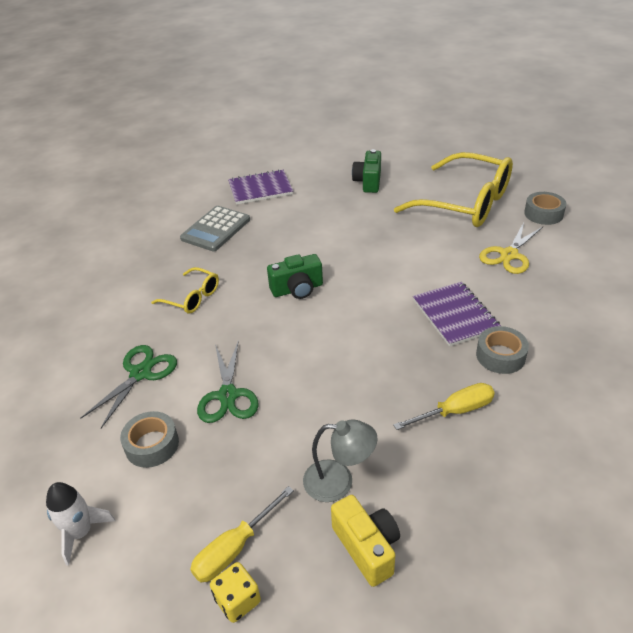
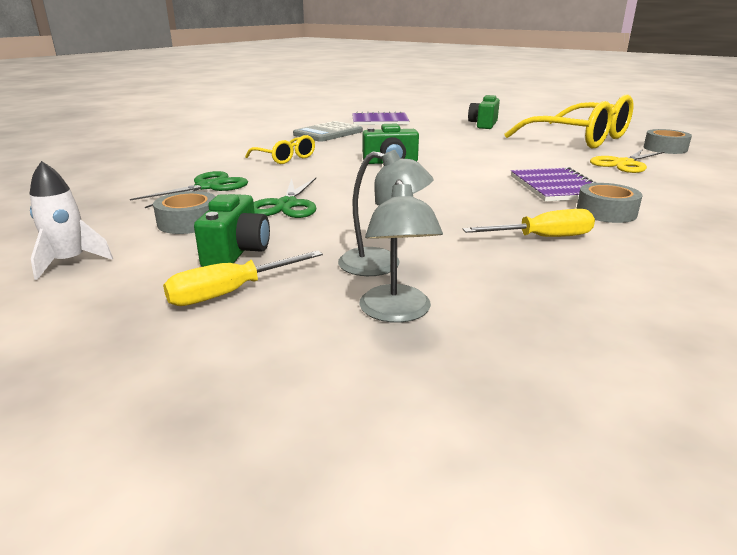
camera: 10 degrees right, 15 degrees down
(215, 487) = (237, 252): none -> green camera
(237, 600) = (208, 329): yellow dice -> none
(367, 547) = (397, 313): yellow camera -> grey lamp

